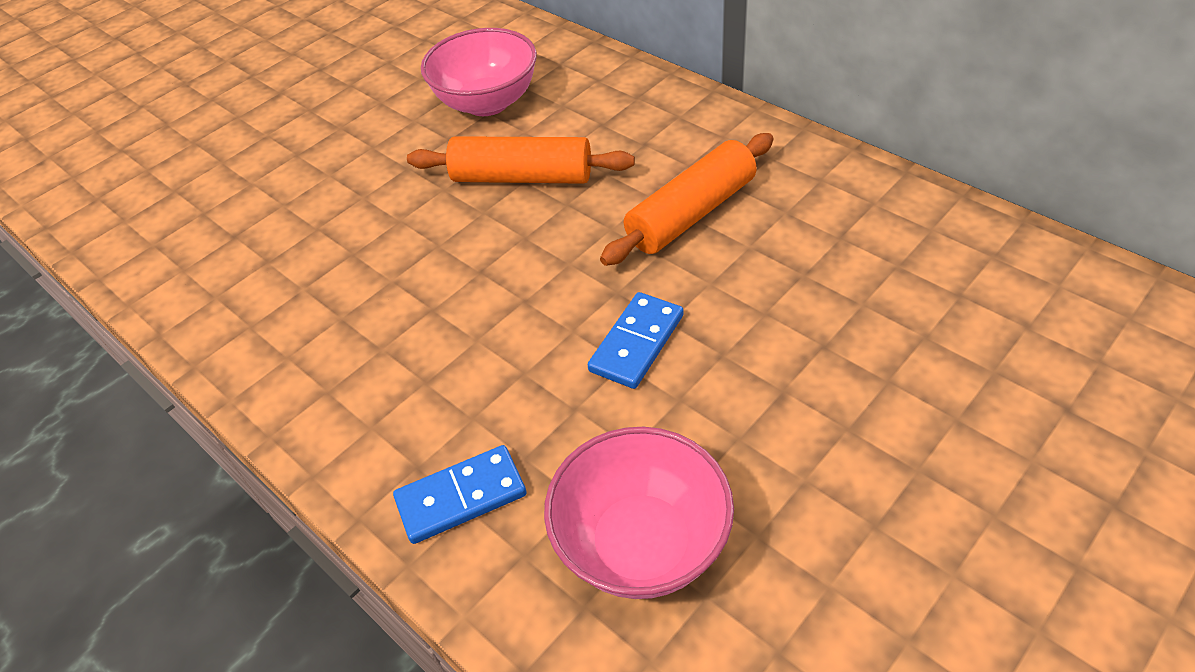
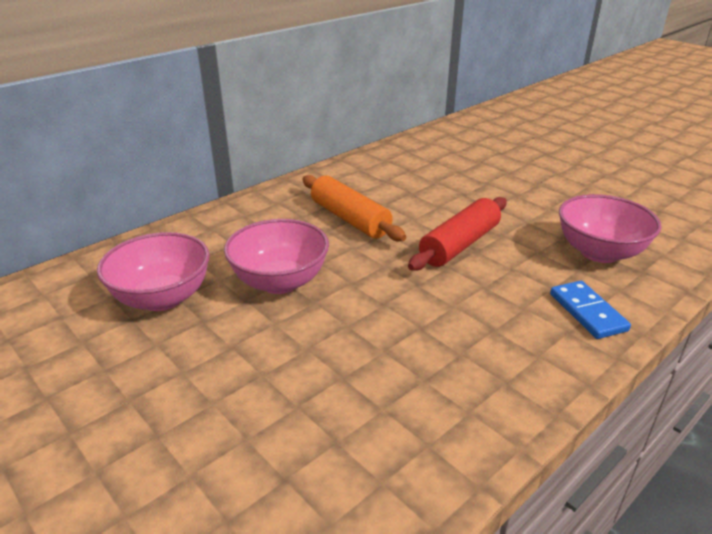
camera: 90 degrees left, 15 degrees down
(522, 177) = (280, 282): orange rolling pin -> pink bowl
(636, 343) = (460, 245): blue domino -> red rolling pin

